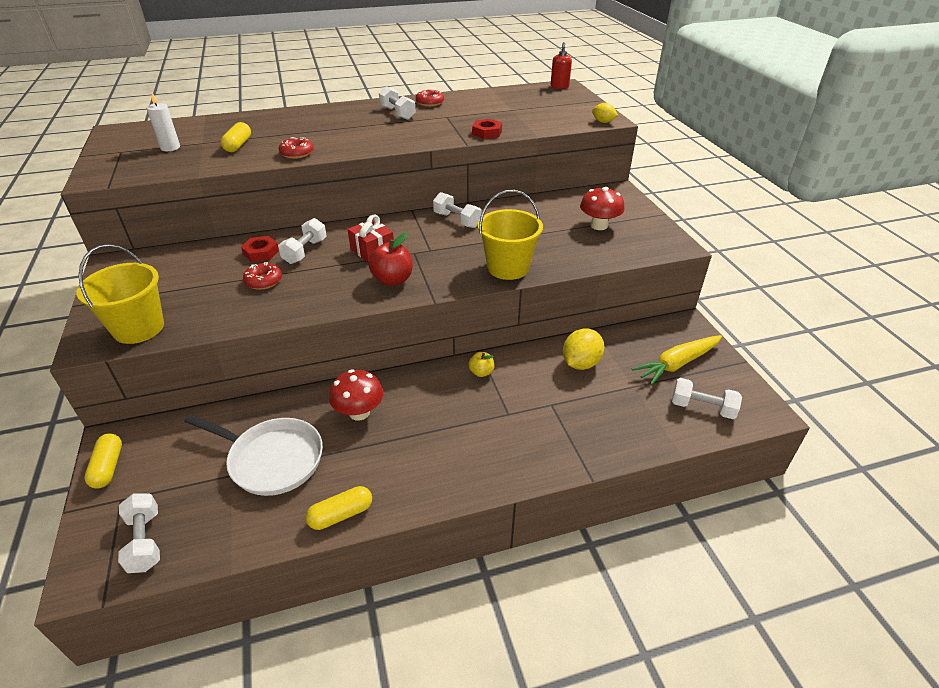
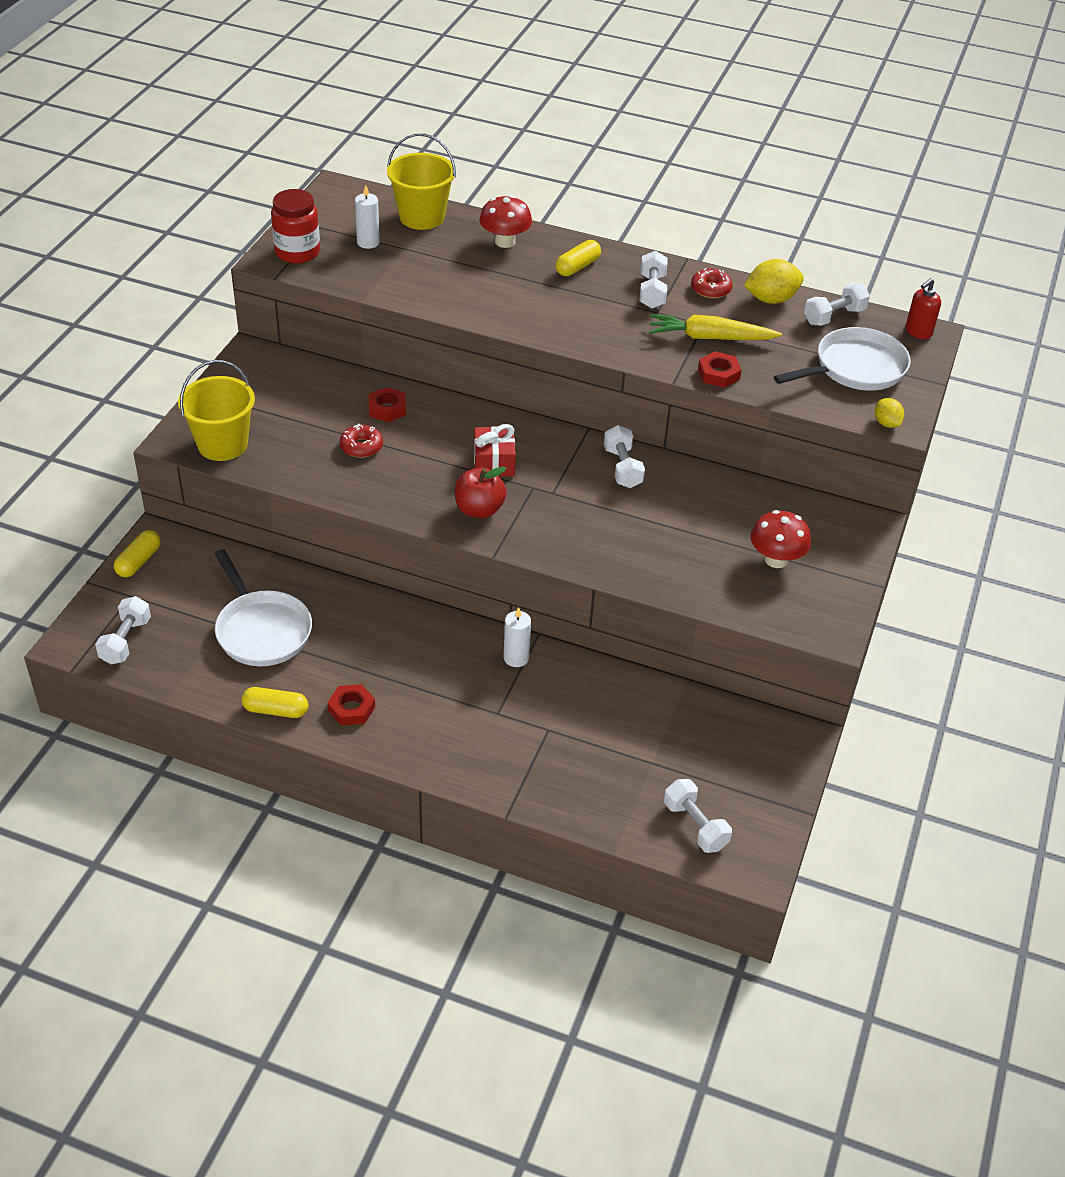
camera: 35 degrees right, 5 degrees up
(114, 168) = (297, 252): none -> red jar
(238, 145) = (434, 269): yellow capsule -> yellow capsule (577, 267)
(297, 153) = (481, 310): red donut -> none
(305, 251) = (429, 429): white dumbbell -> white dumbbell (834, 316)
(359, 412) = (367, 631): red mushroom -> red mushroom (505, 242)
(402, 474) = (351, 708): none -> red nut
(481, 372) = (516, 658): yellow apple -> white candle
(508, 268) = (608, 558): yellow bucket -> yellow bucket (422, 217)
(552, 108) = (855, 368): none -> white pan
(580, 363) = (626, 708): yellow lemon -> yellow lemon (771, 299)
(677, 364) = (729, 770): yellow carrot -> yellow carrot (709, 338)

